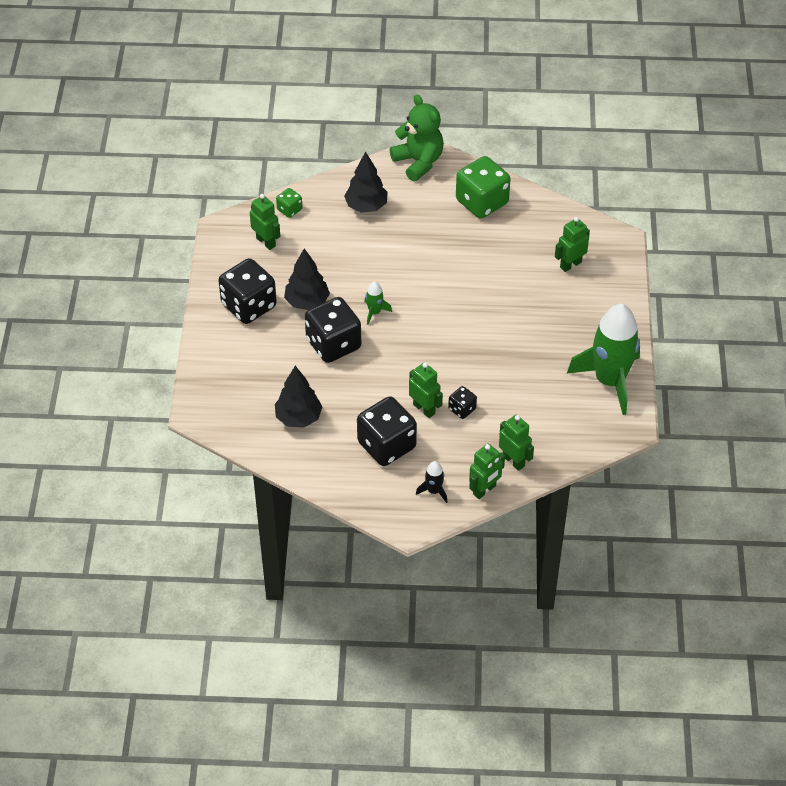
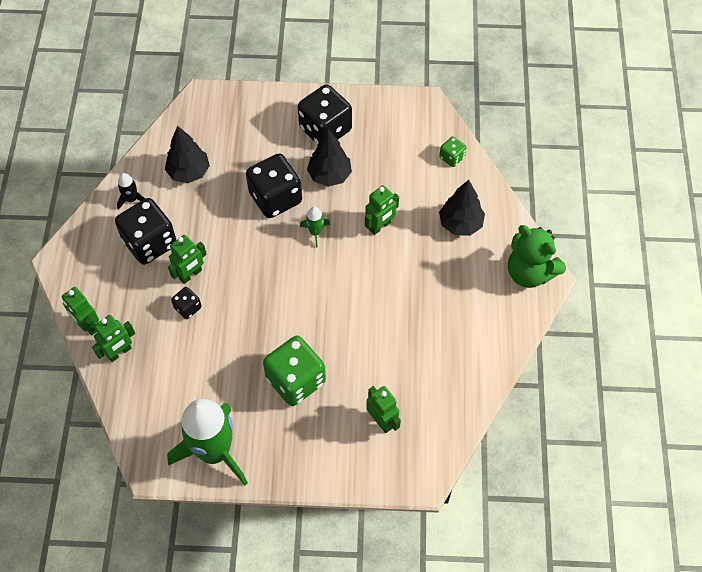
camera: 90 degrees right, 10 degrees up
(266, 242) = (407, 140): green robot -> green robot (380, 226)
(418, 162) = (529, 272): green teddy bear -> green teddy bear turned 75 degrees clockwise
(434, 491) = (92, 282): black rocket -> black rocket (131, 199)
(482, 202) = (473, 333): green dice -> green dice (296, 380)

